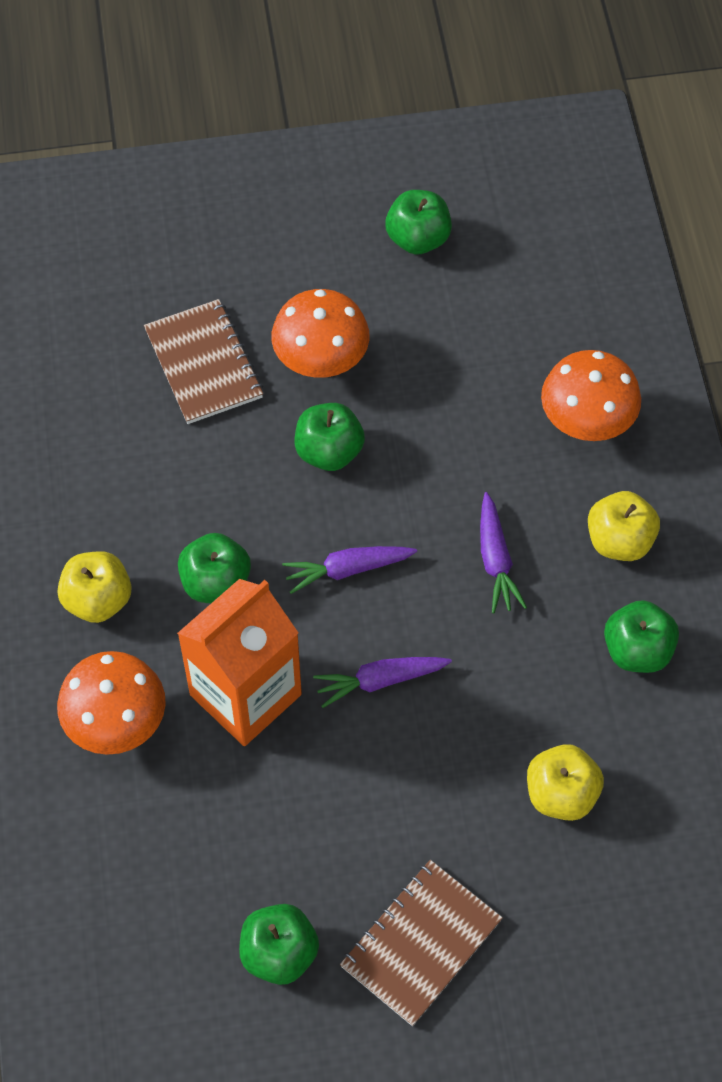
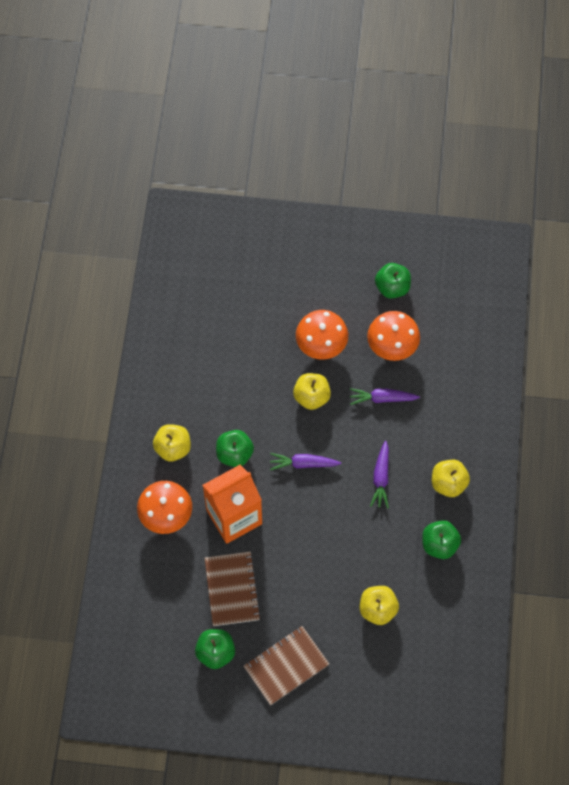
camera: 15 degrees right, 5 degrees up
(203, 364) = (259, 332): brown notebook -> brown notebook (232, 589)
(329, 452) = (311, 397): green apple -> yellow apple
(380, 681) = (303, 527): purple carrot -> purple carrot (382, 398)
(586, 423) = (451, 414): orange mushroom -> orange mushroom (392, 347)

